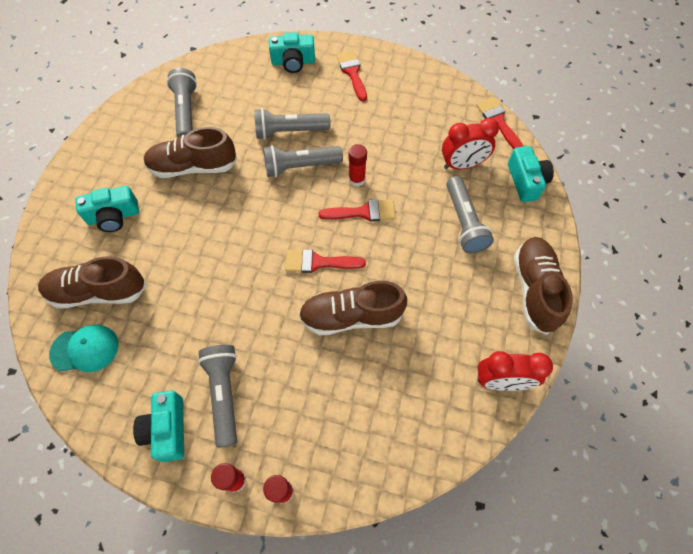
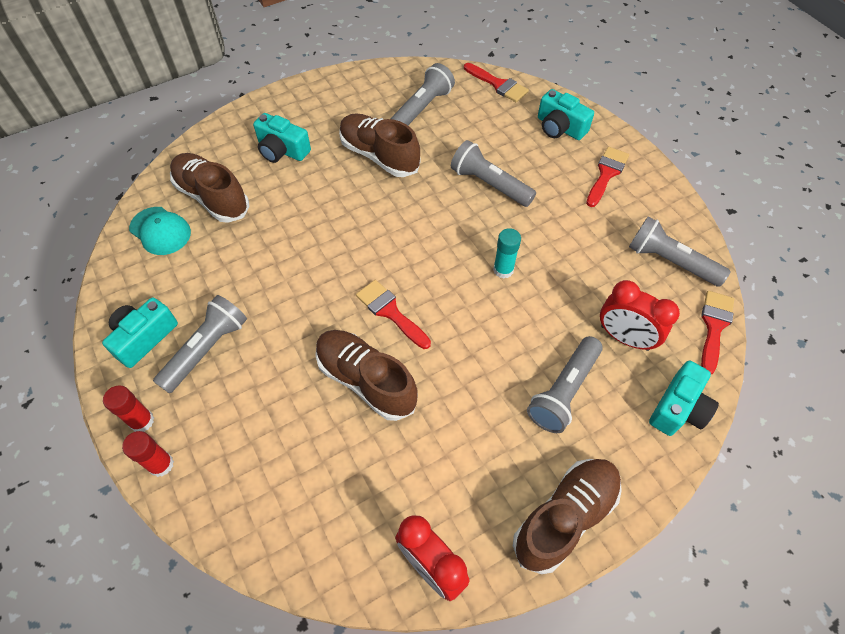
camera: 45 degrees right, 5 degrees down
(300, 167) = (465, 221): grey flashlight -> grey flashlight (670, 261)
(357, 179) = (503, 270): red glue stick -> turquoise glue stick
(363, 212) = (477, 302): red brush -> red brush (498, 84)

